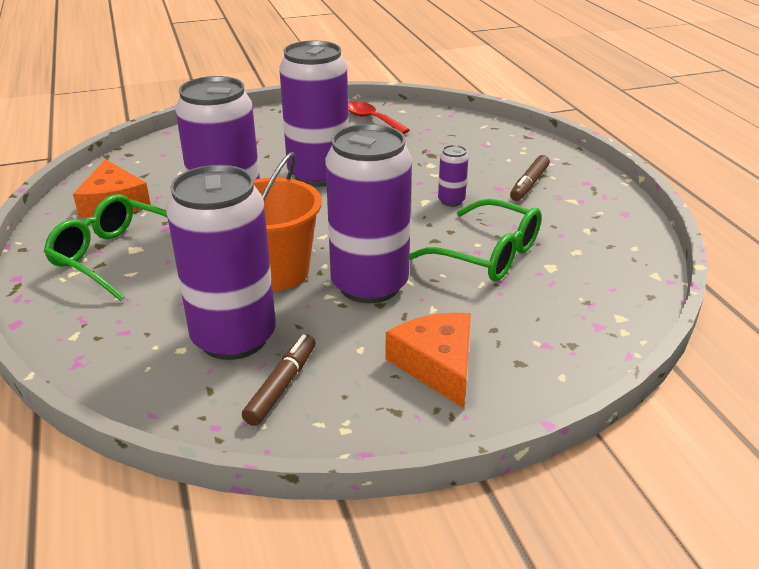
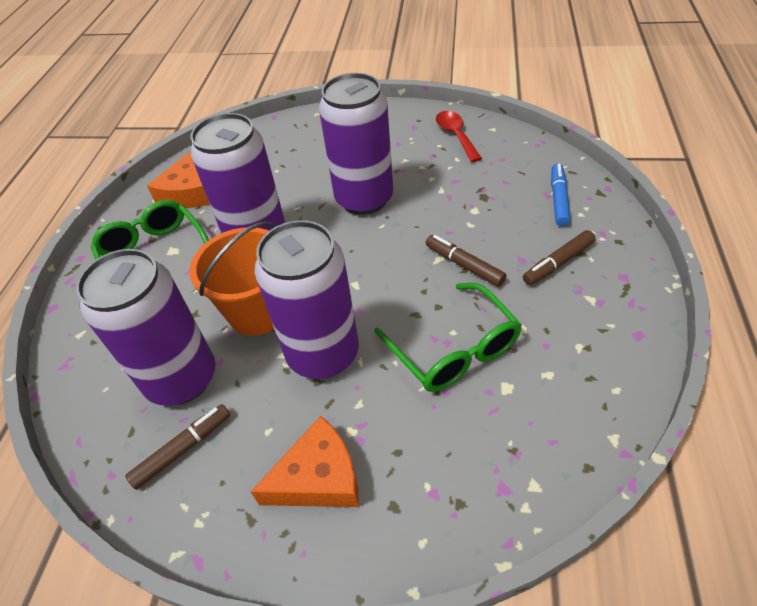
camera: 30 degrees right, 15 degrees up
(437, 365) = (318, 477): orange cheese -> orange cheese turned 60 degrees clockwise
(451, 201) = (464, 265): purple can -> brown marker
(497, 146) = (558, 199): none -> blue marker

